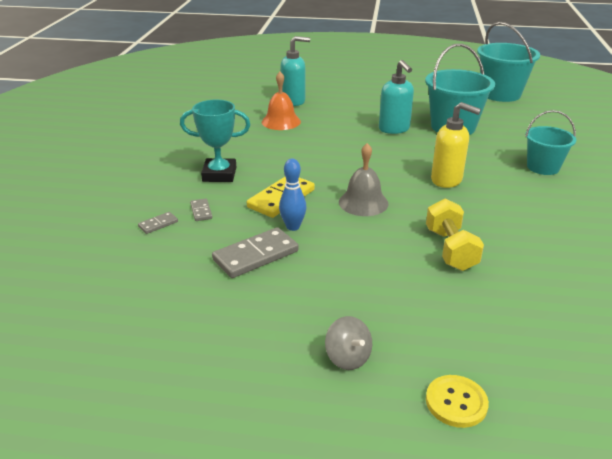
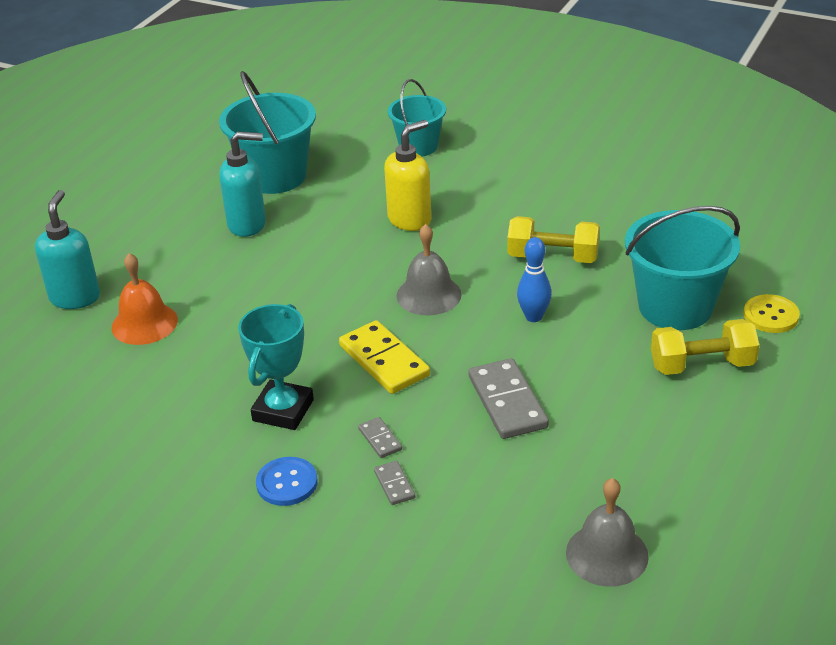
camera: 70 degrees left, 5 degrees up
(92, 329) = (607, 554): none -> grey bell
(154, 188) = (287, 483): none -> blue button
(201, 211) = (380, 439): grey domino -> grey domino turned 60 degrees clockwise
(293, 227) = (457, 362): blue bowling pin -> blue bowling pin (533, 317)
(348, 357) = (702, 365): grey spinning top -> yellow dumbbell
(500, 94) = (204, 111): turquoise bucket -> turquoise bucket (675, 307)

